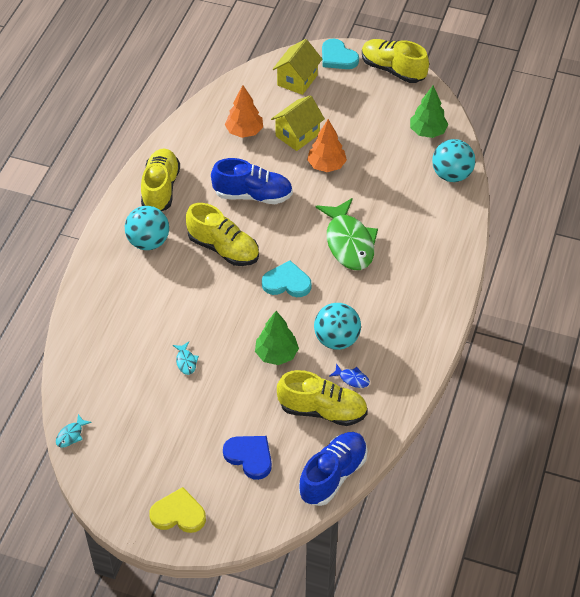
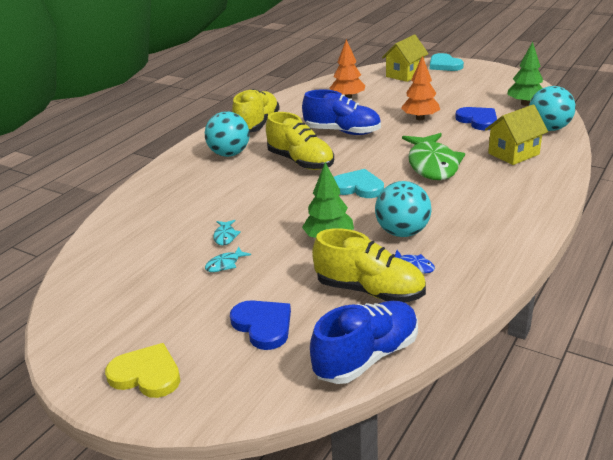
camera: 15 degrees right, 20 degrees down
(71, 435) = (66, 284): turquoise fish -> turquoise fish (225, 264)
(297, 135) = (396, 101): yellow house -> yellow house (513, 154)
(384, 165) = (478, 120): none -> blue heart
(393, 70) = (494, 72): yellow shoe -> none

